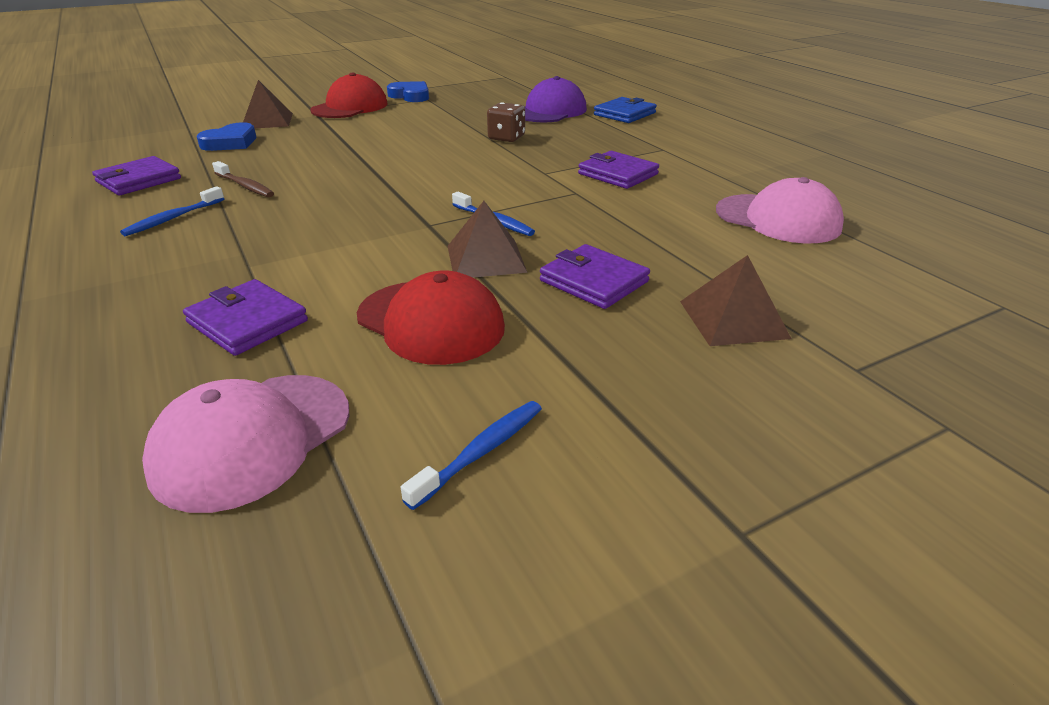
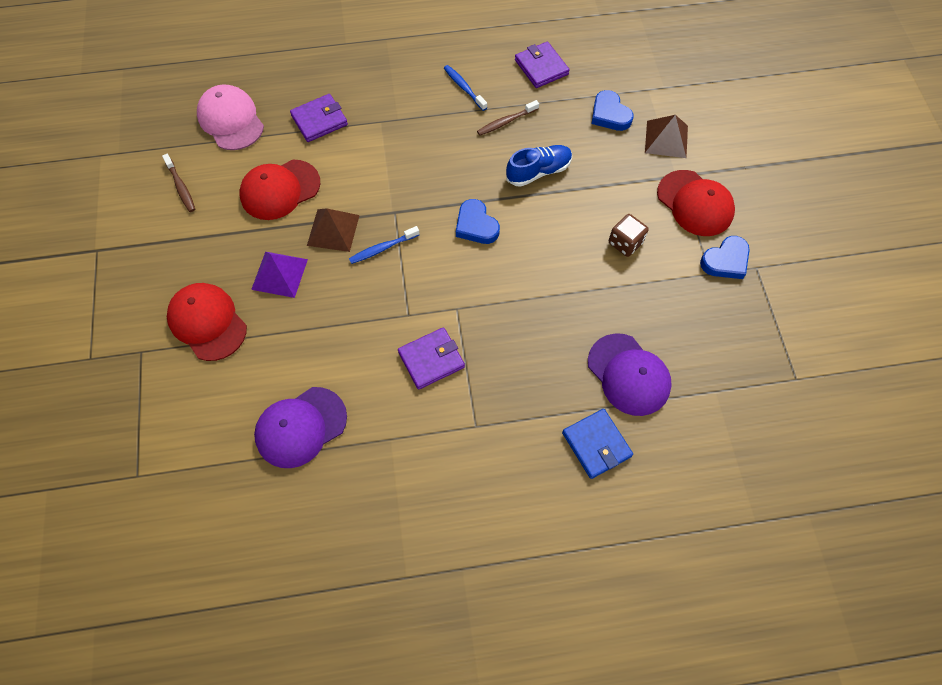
camera: 110 degrees right, 30 degrees up
(328, 162) = (538, 171): none -> blue shoe
(424, 179) = (476, 225): none -> blue heart
(481, 452) = (181, 187): blue toothbrush -> brown toothbrush
(506, 138) = (554, 307): brown dice -> brown dice (625, 243)
(593, 281) = (279, 274): purple wallet -> purple pyramid
(733, 319) = (207, 322): brown pyramid -> red cap
(777, 219) = (301, 427): pink cap -> purple cap

